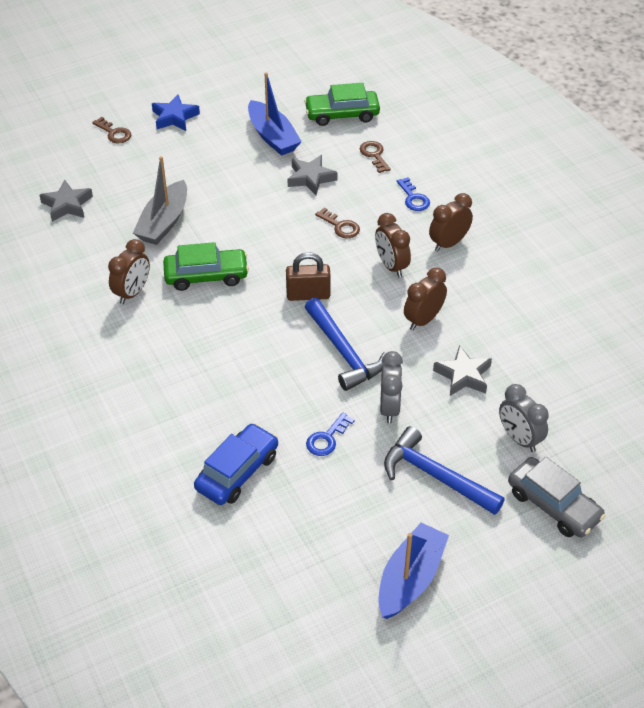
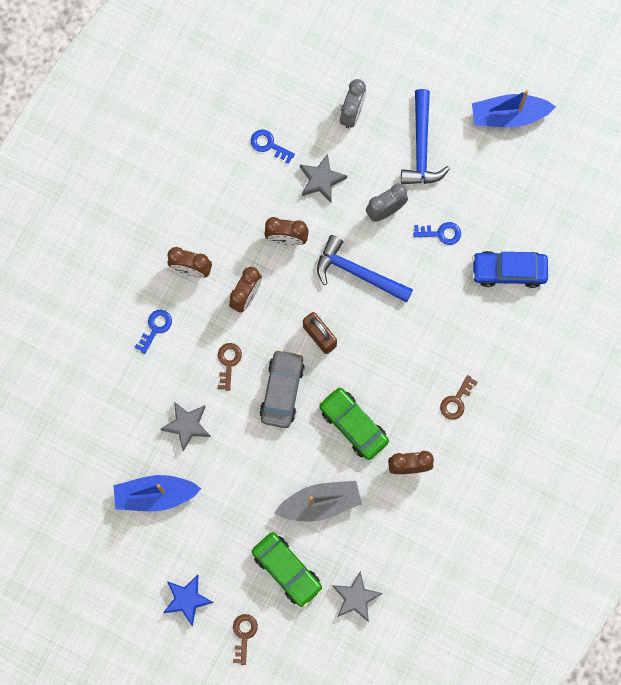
camera: 125 degrees left, 30 degrees up
(272, 136) = (155, 495): blue boat -> blue boat turned 120 degrees counterclockwise
(342, 114) = (84, 457): green car -> green car (287, 570)
(344, 352) = (357, 273): blue hammer -> blue hammer turned 90 degrees counterclockwise
(374, 155) = (121, 394): brown key -> brown key (456, 401)
(533, 355) = (269, 145): none -> blue key
(553, 505) = (392, 64): grey car -> grey car (282, 391)

